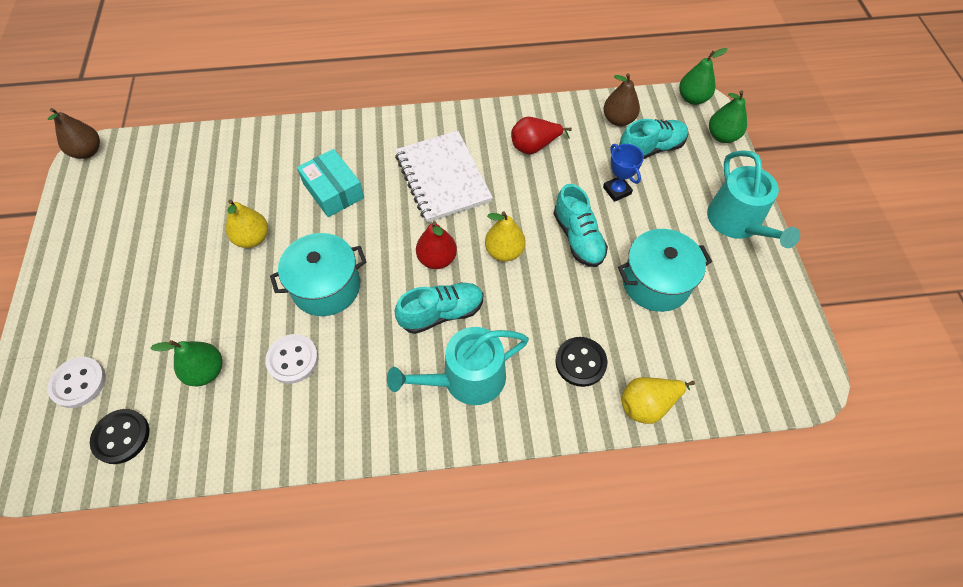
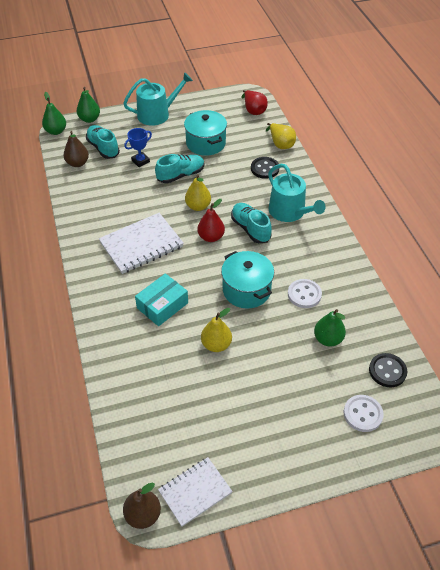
camera: 100 degrees left, 10 degrees down
(85, 194) = (195, 492): none -> white notebook
(534, 146) = (106, 201): red pear -> red pear (253, 110)

